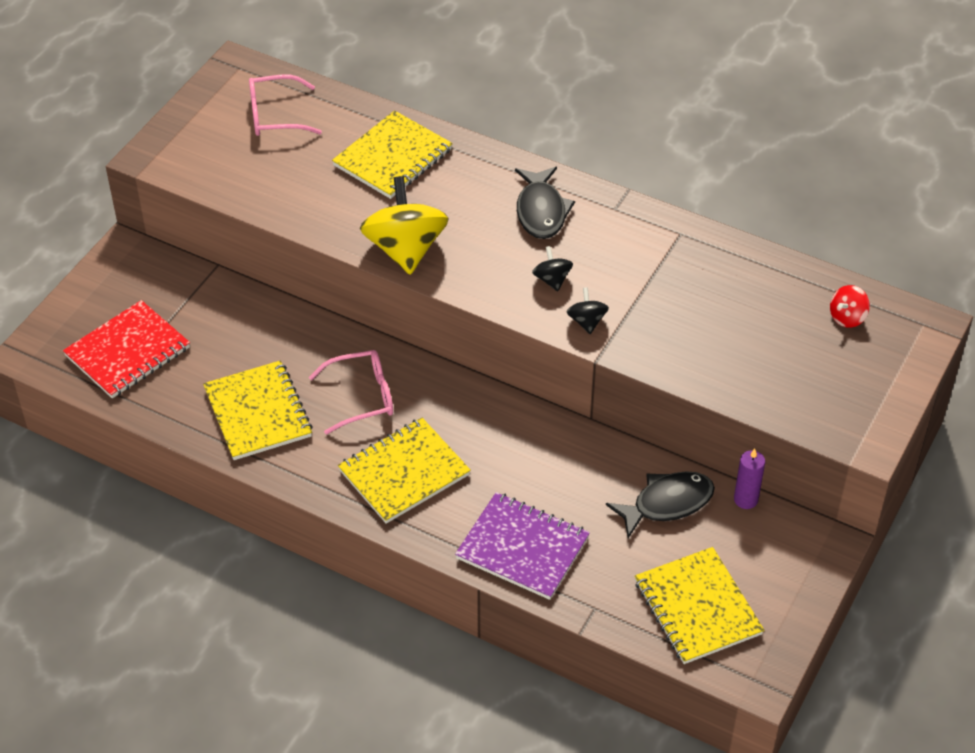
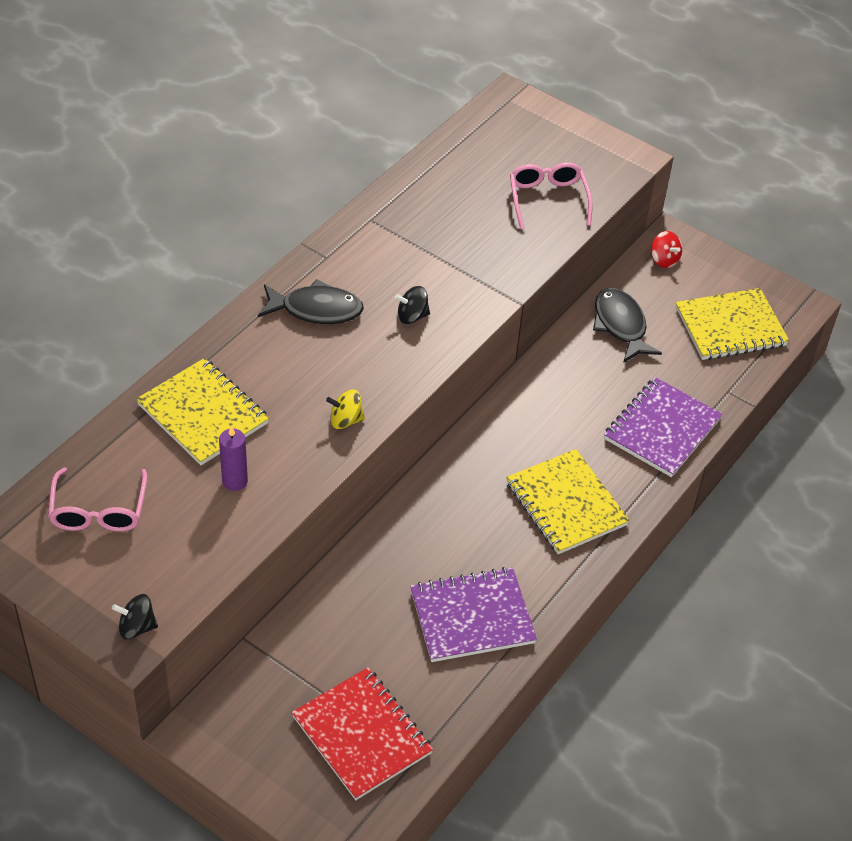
camera: 85 degrees left, 0 degrees up
(258, 413) = (472, 617): yellow notebook -> purple notebook
(362, 397) = (464, 526): pink glasses -> pink glasses (547, 199)
(405, 249) = (345, 420): yellow spinning top -> yellow spinning top, size x0.46
(586, 321) = (471, 301): black spinning top -> black spinning top (137, 627)
(745, 499) = (621, 276): purple candle -> purple candle (235, 481)
(847, 317) = (494, 139): red spinning top -> red spinning top (664, 260)

